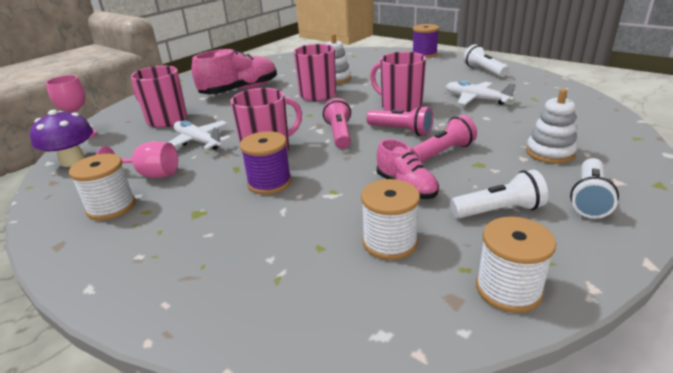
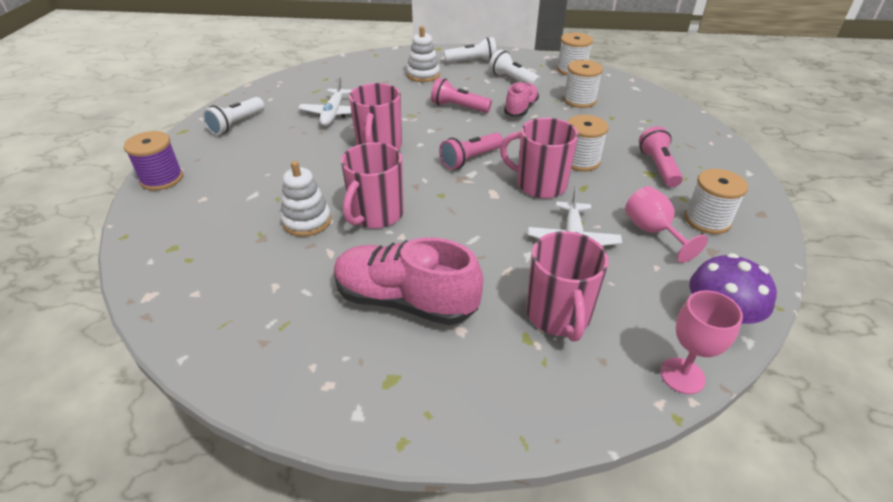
camera: 125 degrees left, 10 degrees up
(269, 183) = (580, 161): purple spool -> white spool
(401, 131) = (435, 132): pink flashlight -> pink flashlight (658, 167)

